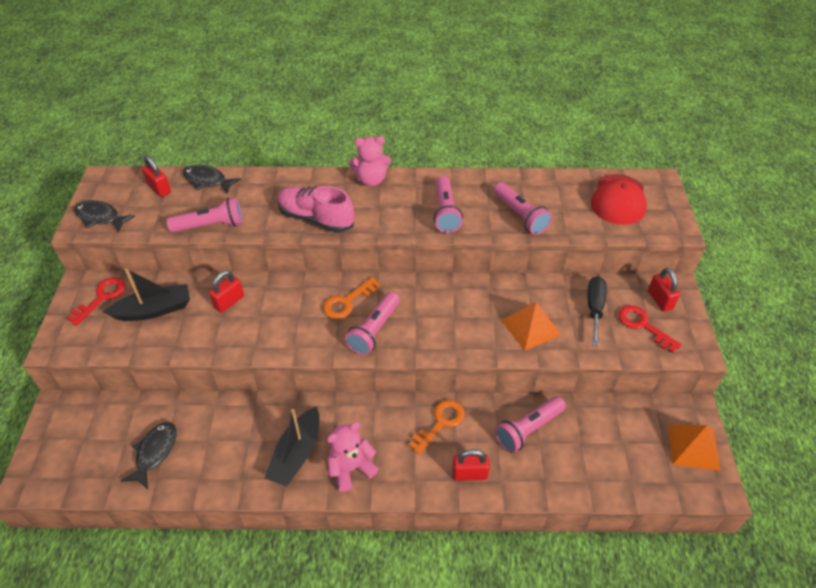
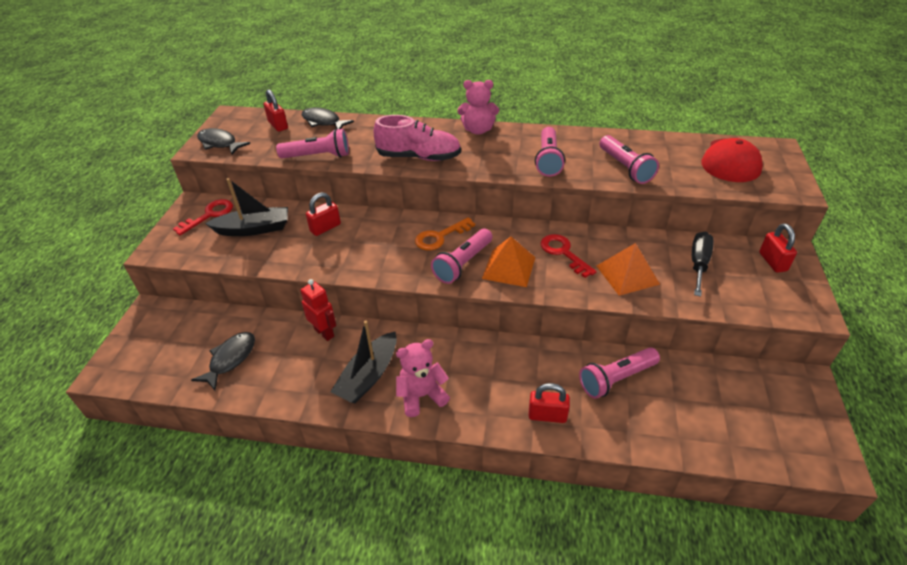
camera: 10 degrees right, 5 degrees down
(244, 413) = (324, 332): none -> red robot
(316, 219) = (419, 157): pink shoe -> pink shoe turned 150 degrees clockwise
(440, 423) = (522, 362): orange key -> none
(643, 325) = (752, 284): red key -> red key (563, 253)
(693, 447) = (806, 416): orange pyramid -> orange pyramid (509, 268)

